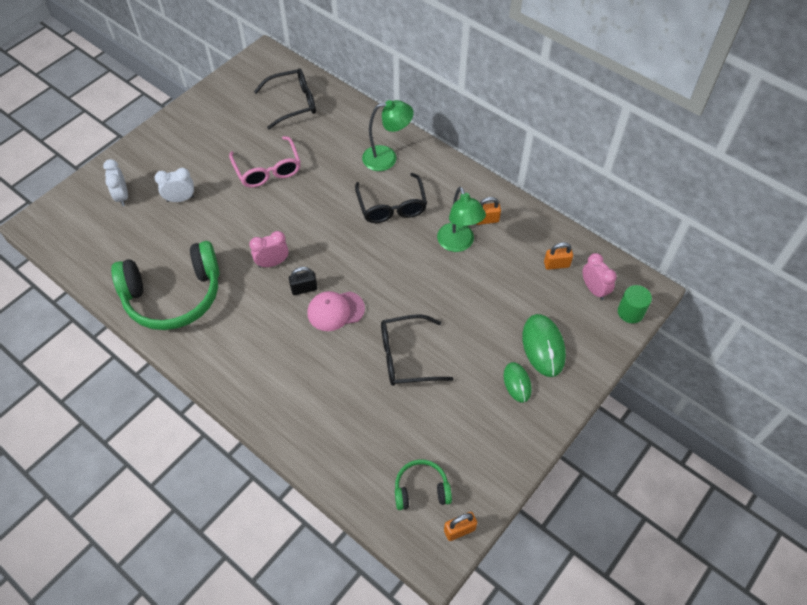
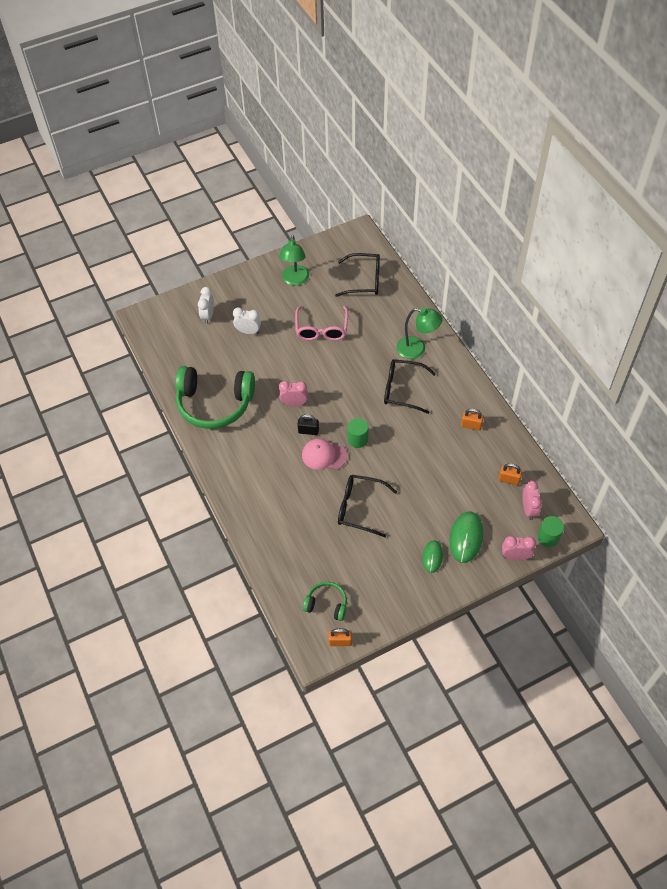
camera: 25 degrees right, 0 degrees up
(366, 278) = (357, 439): none -> green cylinder
(392, 206) = (402, 389): black glasses -> black glasses turned 90 degrees clockwise
(458, 244) = (440, 437): green lamp -> green lamp (295, 280)
(607, 347) = (515, 556): none -> pink clock

